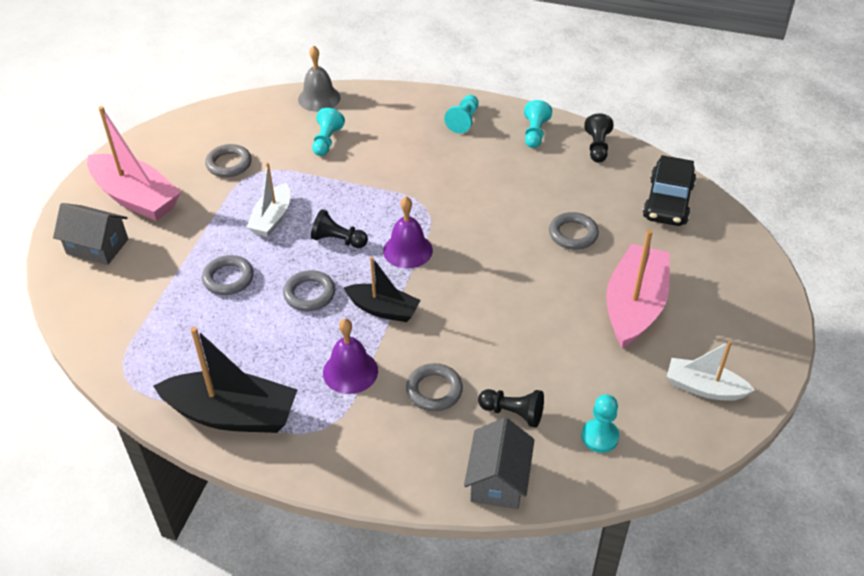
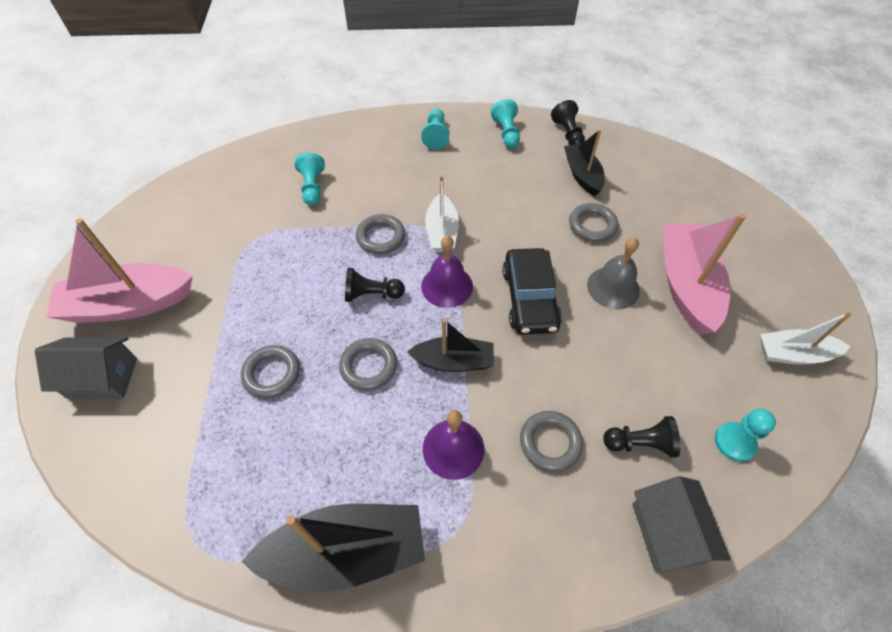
camera: 20 degrees left, 10 degrees up
(136, 198) = (128, 304): pink boat -> pink boat turned 150 degrees clockwise
(229, 164) = (219, 238): grey ring -> grey ring (381, 237)
(272, 218) = (291, 288): white boat -> white boat (442, 232)
(319, 98) = (285, 144): grey bell -> grey bell (613, 287)
(589, 188) = (582, 175): none -> black boat
(668, 201) = (655, 171): black car -> black car (529, 299)

